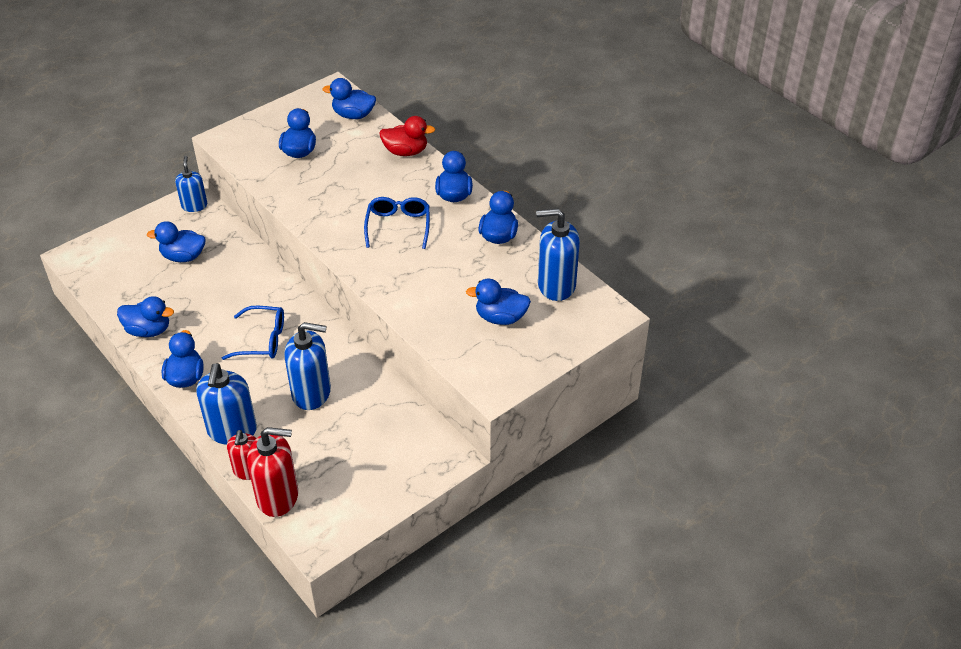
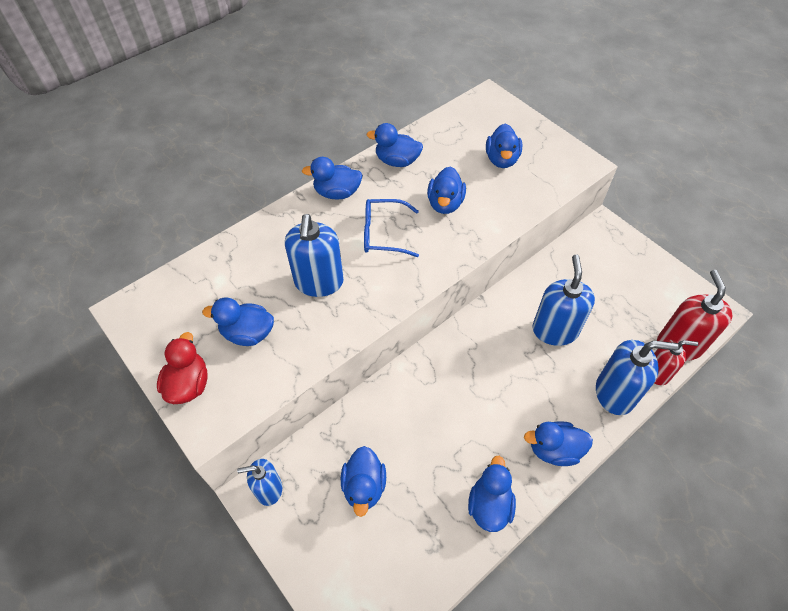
camera: 90 degrees left, 10 degrees up
(263, 340) = (492, 381): blue glasses -> none
(353, 115) = (186, 284): blue duck -> blue duck (445, 204)
(405, 151) = (262, 233): red duck -> red duck (189, 384)
(556, 285) = (458, 126): blue soap dispenser -> blue soap dispenser (319, 282)

